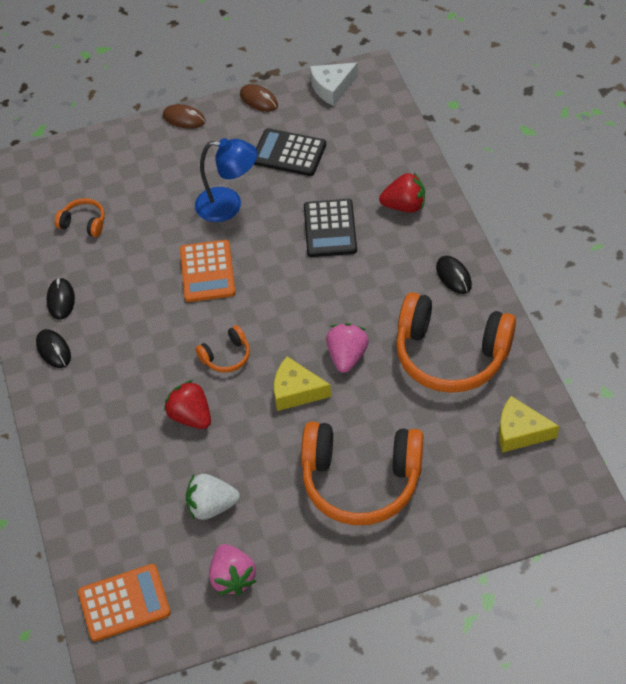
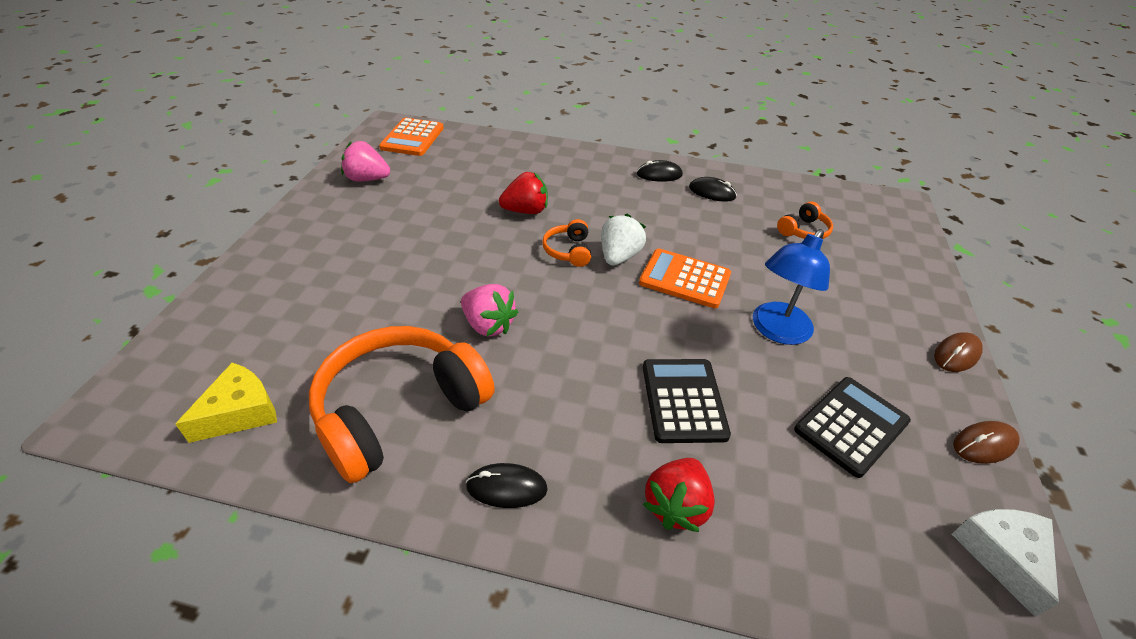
camera: 115 degrees right, 10 degrees down
(211, 506) = (434, 191): white strawberry -> white strawberry (619, 256)
(296, 391) = (486, 274): yellow cheese -> none
(330, 229) = (683, 400): black calculator -> black calculator turned 60 degrees clockwise
(361, 481) = (351, 270): orange headphones -> none

